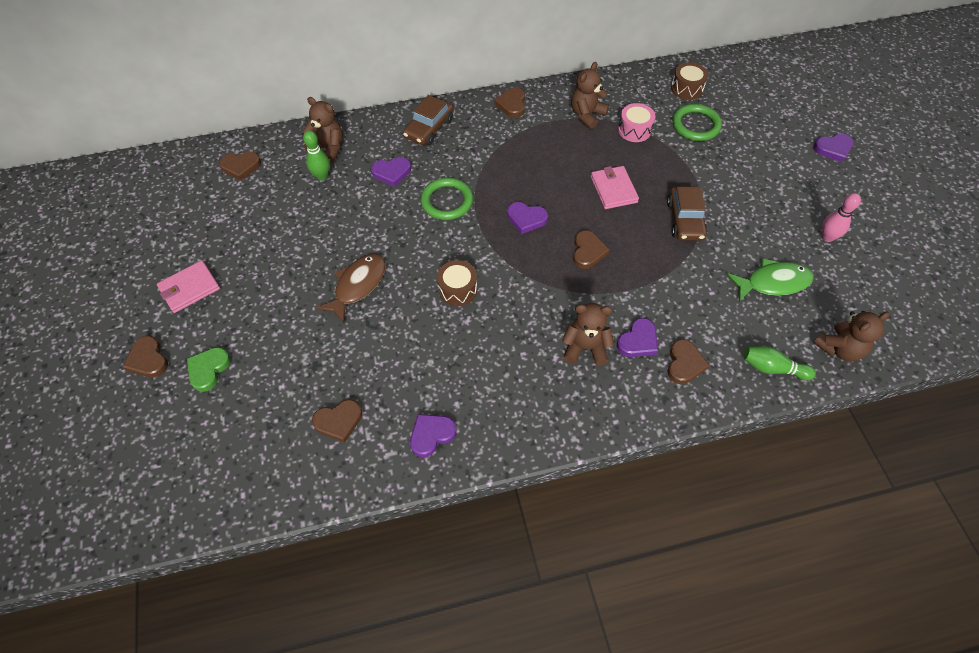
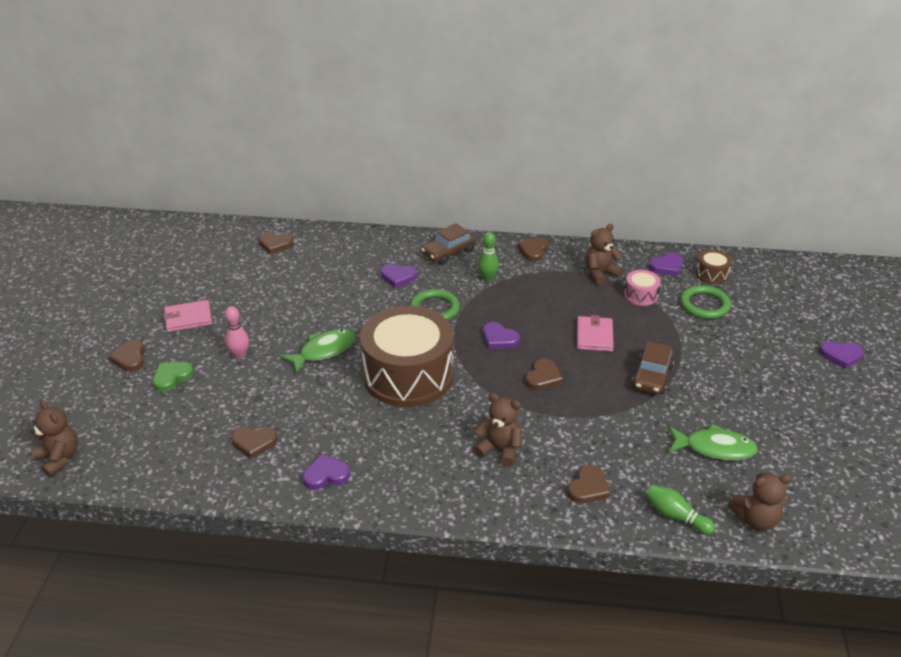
camera: 20 degrees right, 20 degrees down
(322, 176) = (337, 266): green bowling pin -> green bowling pin (488, 278)
(328, 148) = (354, 248): brown teddy bear -> brown teddy bear (59, 458)
(358, 285) = (324, 351): brown fish -> green fish
(457, 289) = (408, 375): brown drum -> brown drum, size x2.45
(638, 341) = (552, 458): purple heart -> purple heart (667, 267)
(827, 237) = (793, 426): pink bowling pin -> pink bowling pin (239, 355)

